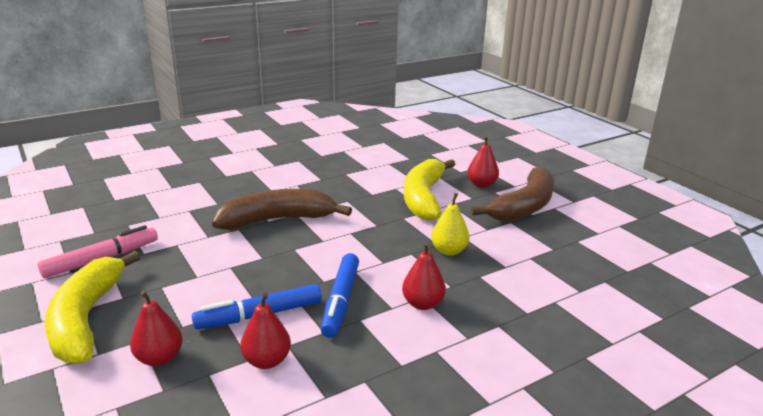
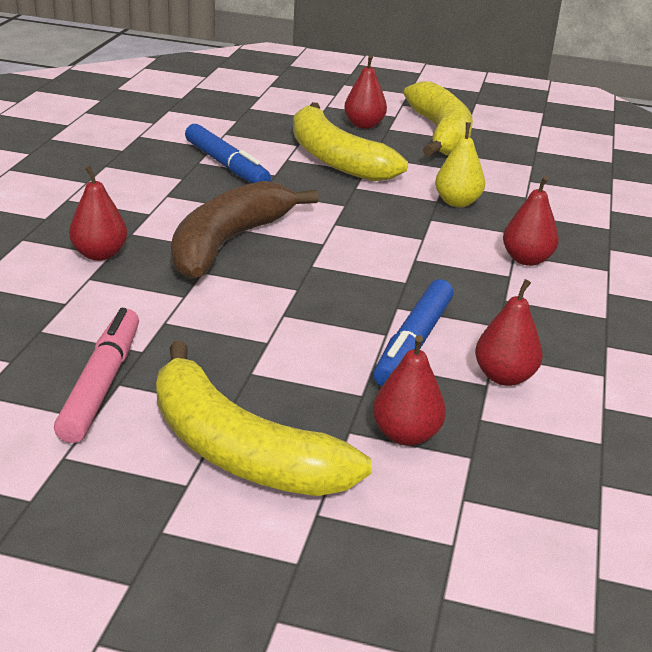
camera: 45 degrees left, 5 degrees up
(214, 201) = (100, 254): none -> red pear
(341, 301) = (458, 291): blue marker -> blue marker (226, 165)
(524, 206) = (440, 134): brown banana -> yellow banana

